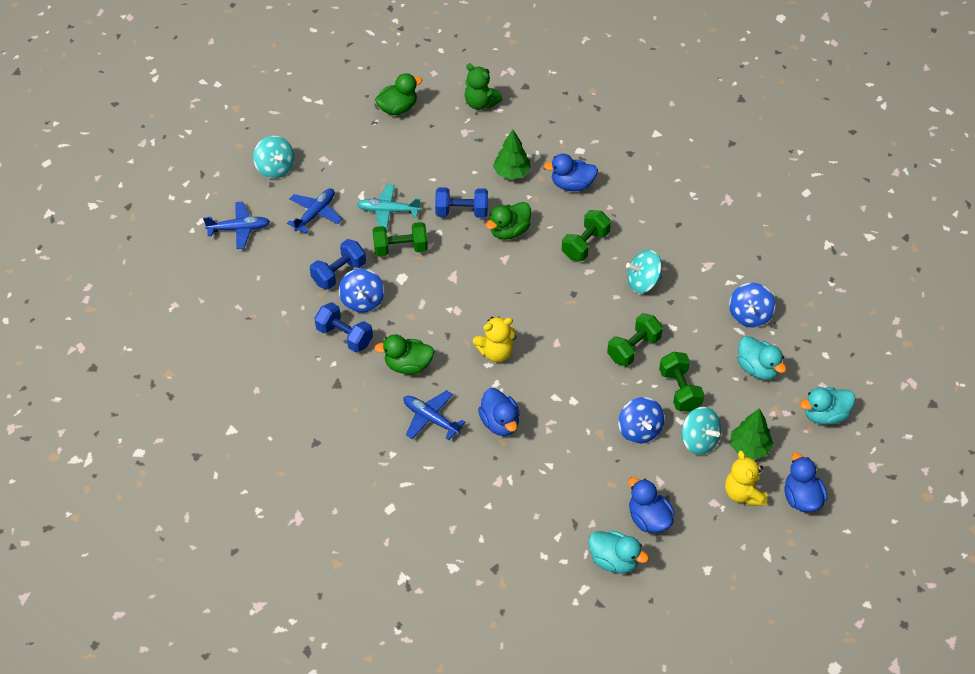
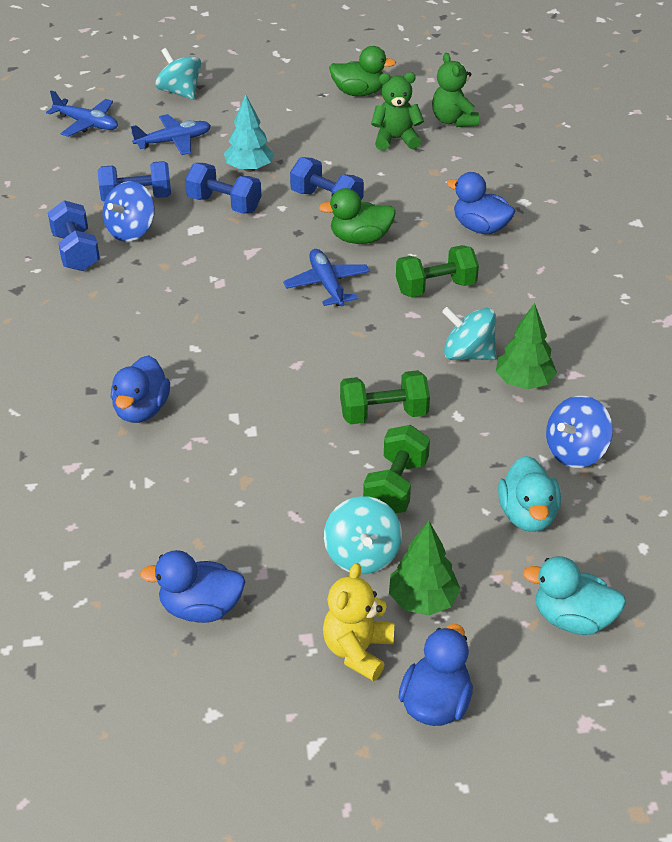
camera: 35 degrees right, 10 degrees down
(275, 168) = (180, 92): turquoise spinning top -> turquoise spinning top turned 135 degrees clockwise
(388, 211) = (249, 168): turquoise plane -> turquoise tree
(400, 248) = (224, 204): green dumbbell -> blue dumbbell
(408, 365) = (108, 307): green duck -> none
(430, 419) = (72, 367): blue plane -> blue plane (327, 284)
(458, 138) = (395, 139): none -> green teddy bear
(495, 352) = (216, 340): yellow teddy bear -> none
(512, 173) = (422, 190): green tree -> green tree (524, 382)
(614, 560) = (105, 630): turquoise duck -> none
(639, 430) = (297, 503): blue spinning top -> none
(648, 519) = (200, 608): blue duck -> blue duck turned 90 degrees counterclockwise

